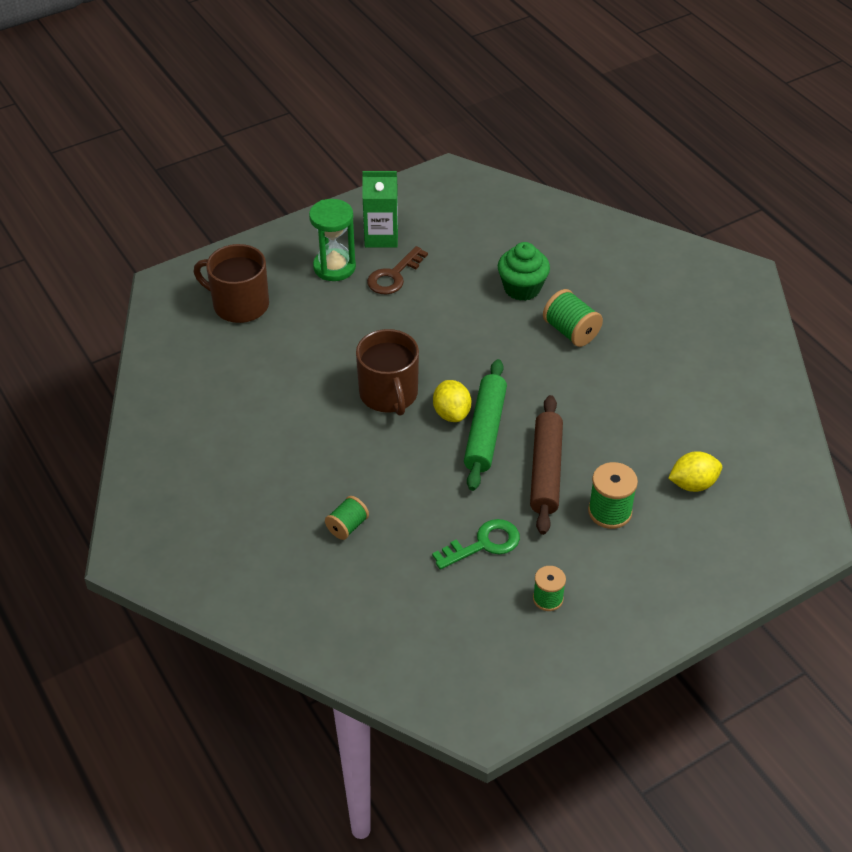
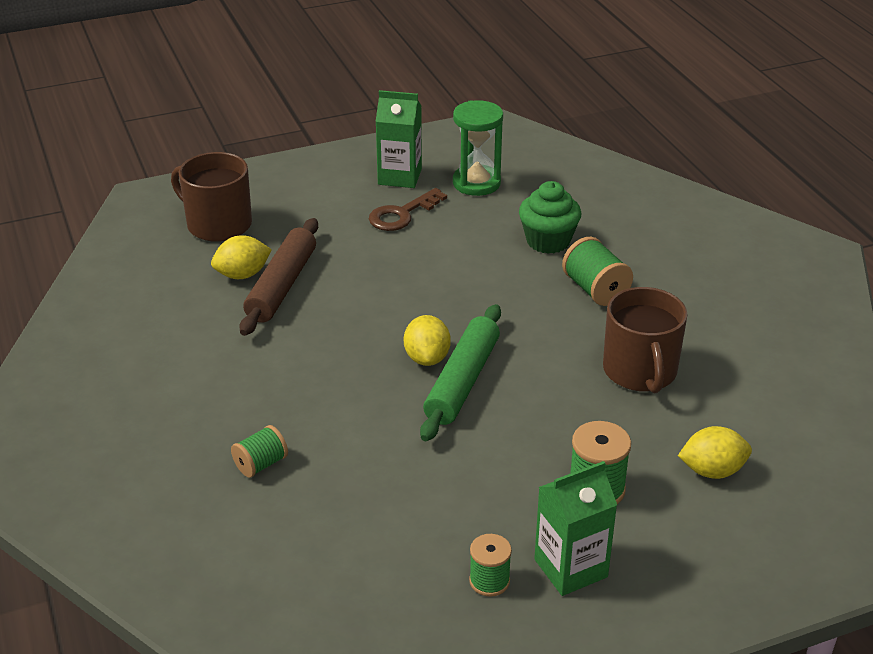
camera: 10 degrees right, 10 degrees down
(277, 353) = (242, 275): none -> yellow lemon
(334, 267) = (337, 200): green hourglass -> green hourglass (476, 183)
(389, 394) = (358, 330): brown mug -> brown mug (640, 371)
(483, 544) = (424, 506): green key -> none
(546, 471) = (526, 433): brown rolling pin -> brown rolling pin (282, 286)
(605, 579) = (570, 568): none -> green carton

